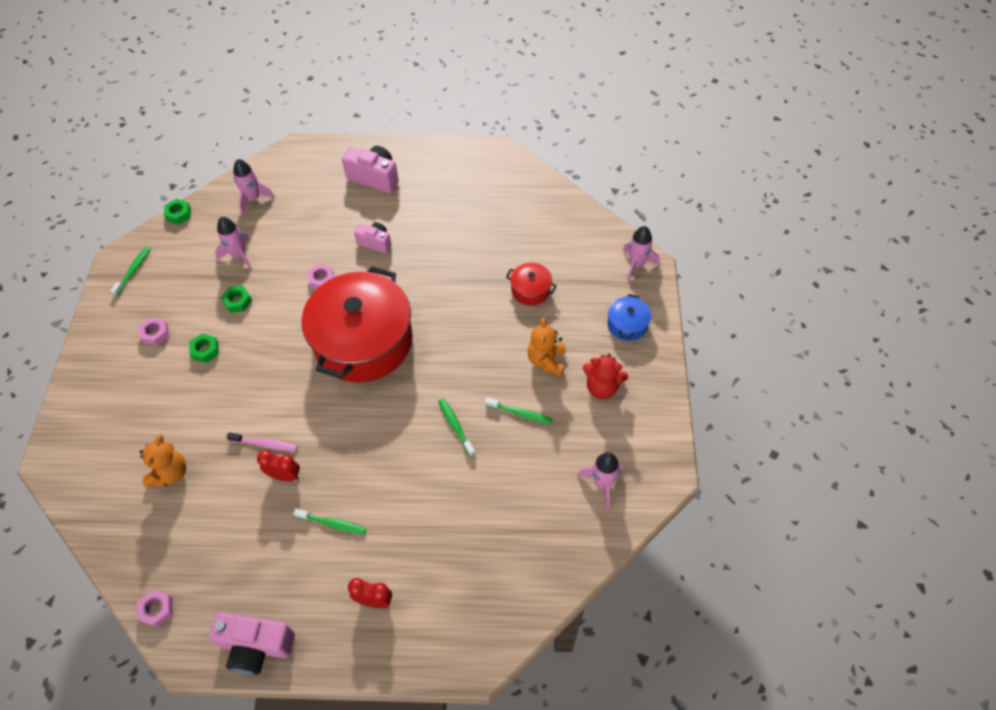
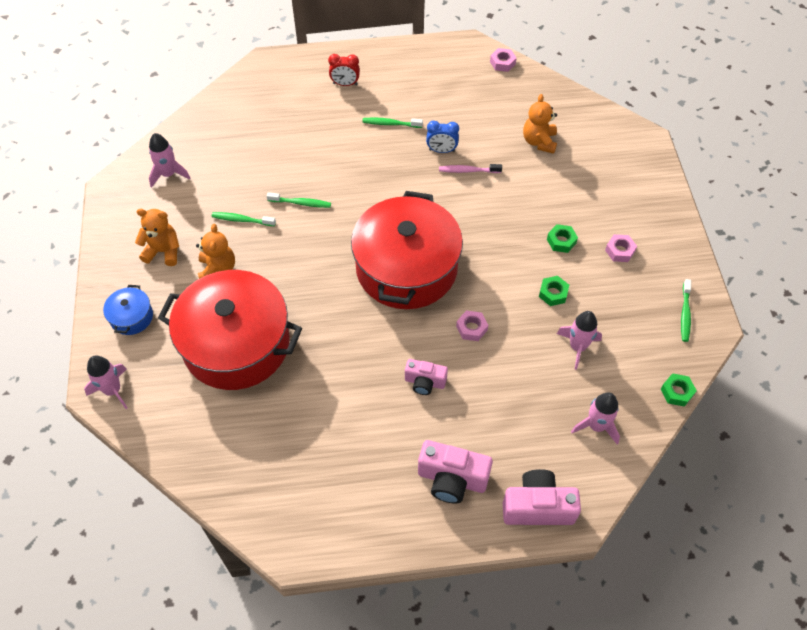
camera: 170 degrees right, 0 degrees up
(256, 646) = (422, 53): pink camera -> pink camera (537, 507)
(285, 476) = (441, 150): red clock -> blue clock
(455, 426) = (301, 203): green toothbrush -> green toothbrush turned 45 degrees counterclockwise
(530, 290) = (236, 344): red pot -> red pot, size x2.44
(602, 387) = (163, 251): red teddy bear -> orange teddy bear

